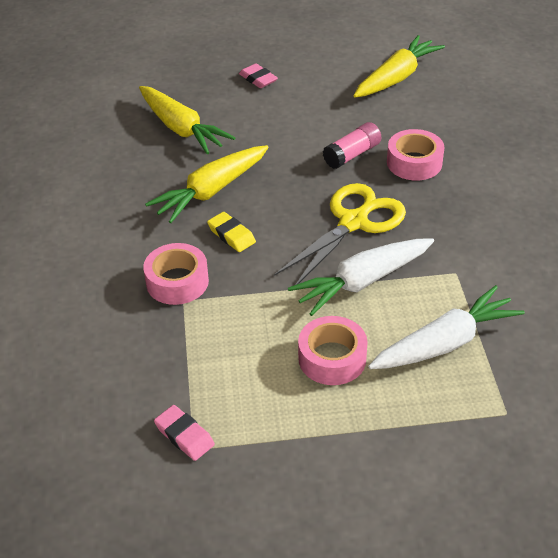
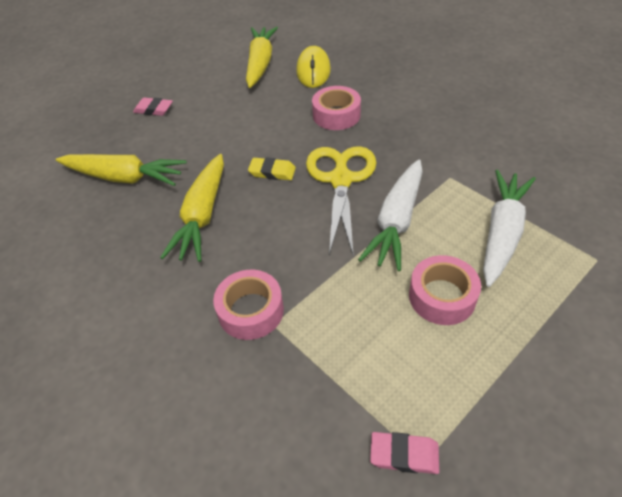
camera: 35 degrees left, 5 degrees up
(231, 235) = (257, 242): yellow eraser -> yellow eraser (272, 172)
(352, 155) = (286, 131): pink glue stick -> none
(440, 108) = (313, 70): none -> yellow mouse

